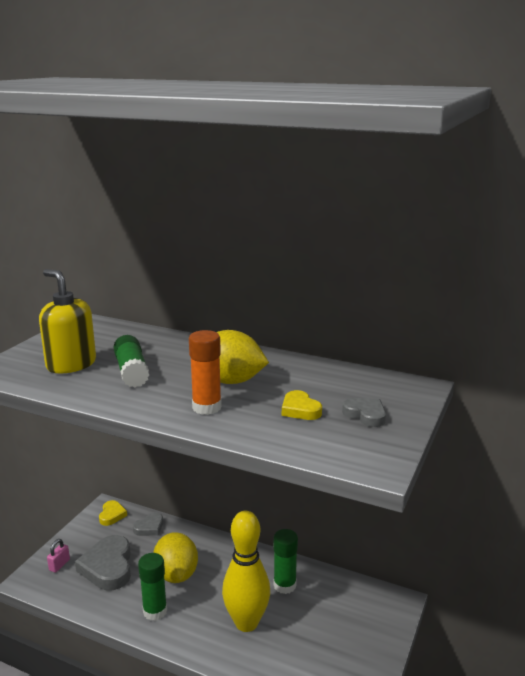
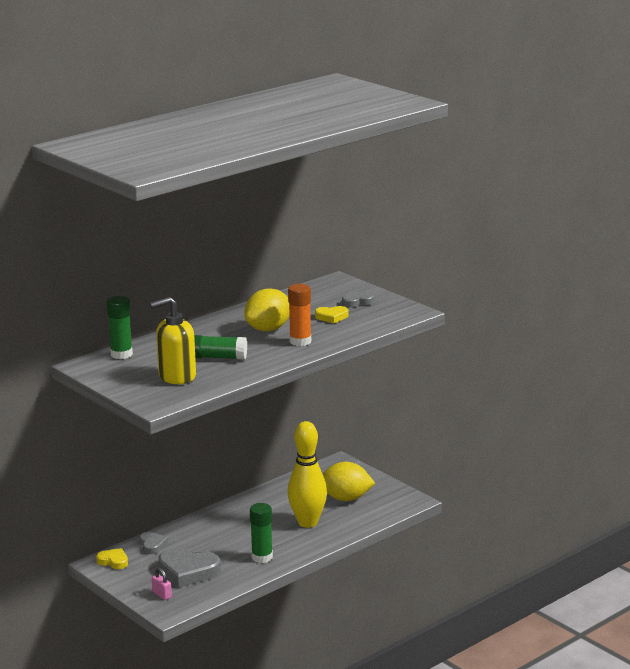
camera: 65 degrees left, 0 degrees up
(176, 575) = (228, 542): yellow lemon -> yellow lemon (346, 498)
(284, 585) = (283, 499): green glue stick -> green glue stick (121, 354)

